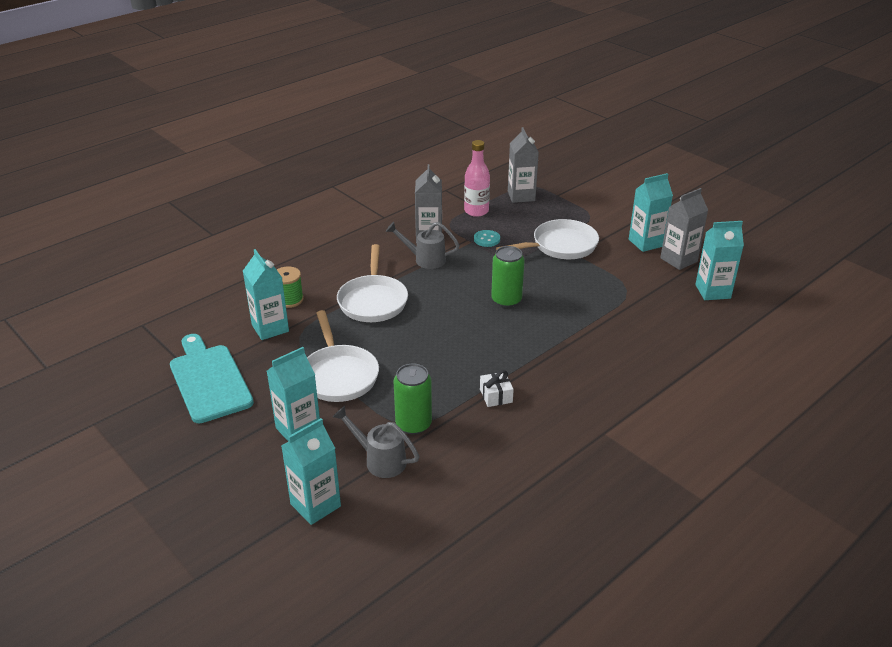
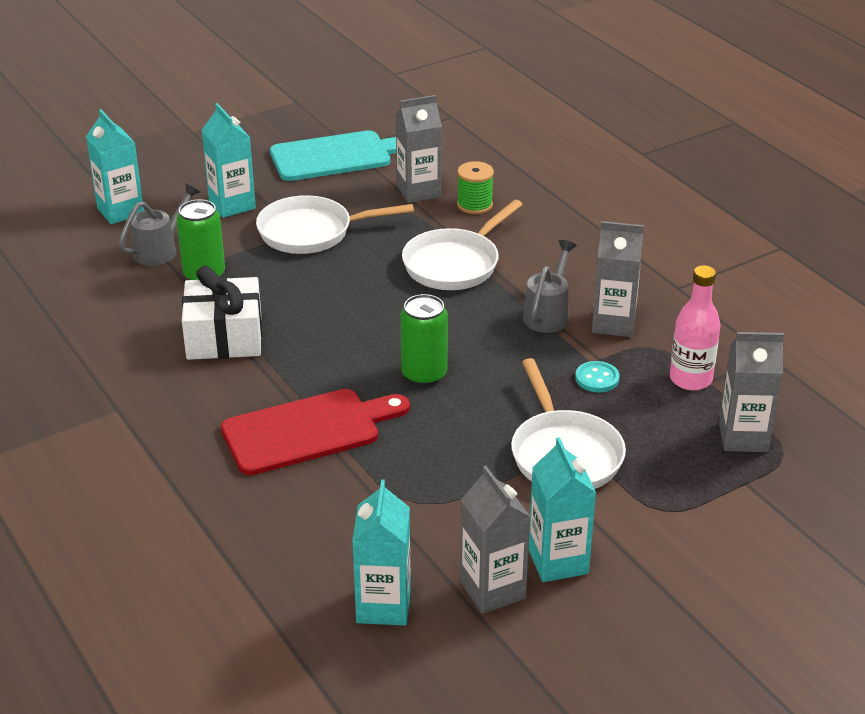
camera: 100 degrees right, 0 degrees up
(270, 328) = (418, 191): turquoise carton -> grey carton
(373, 301) = (455, 264): white pan -> white pan turned 60 degrees counterclockwise
(496, 396) = (224, 337): white gift -> white gift, size x2.07
(584, 339) = (308, 431): none -> red cutting board

